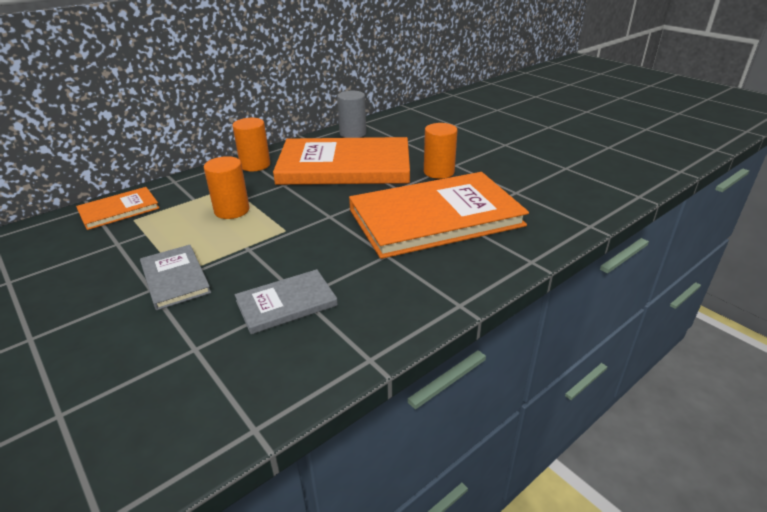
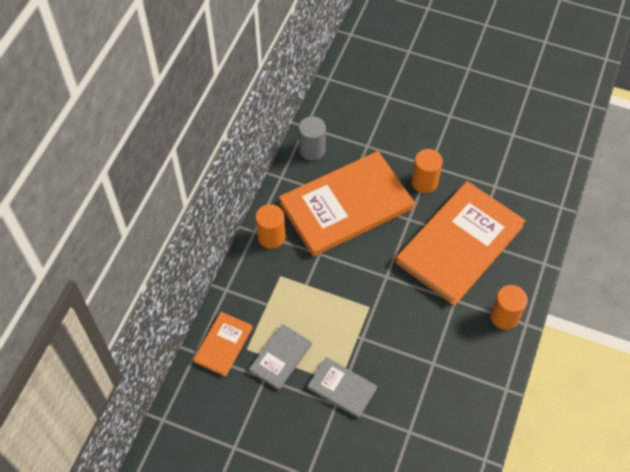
camera: 30 degrees left, 25 degrees up
(232, 210) = (310, 303): orange cylinder -> orange cylinder (504, 316)
(286, 303) = (429, 373): grey book -> grey book (280, 357)

